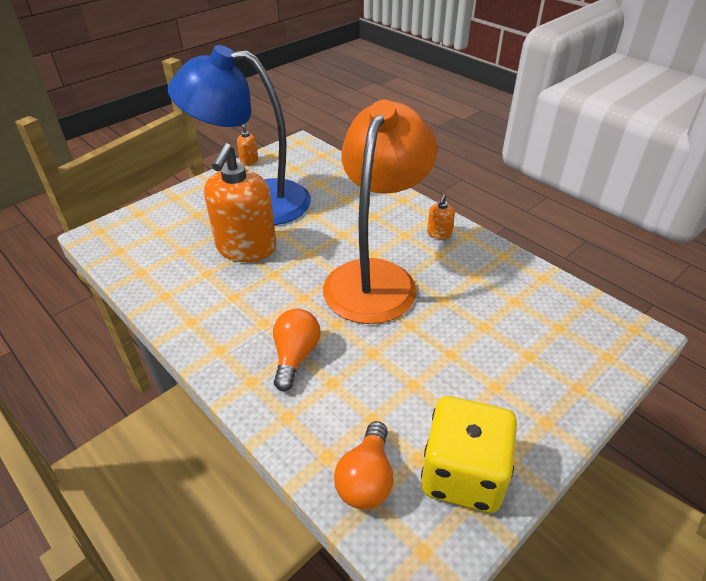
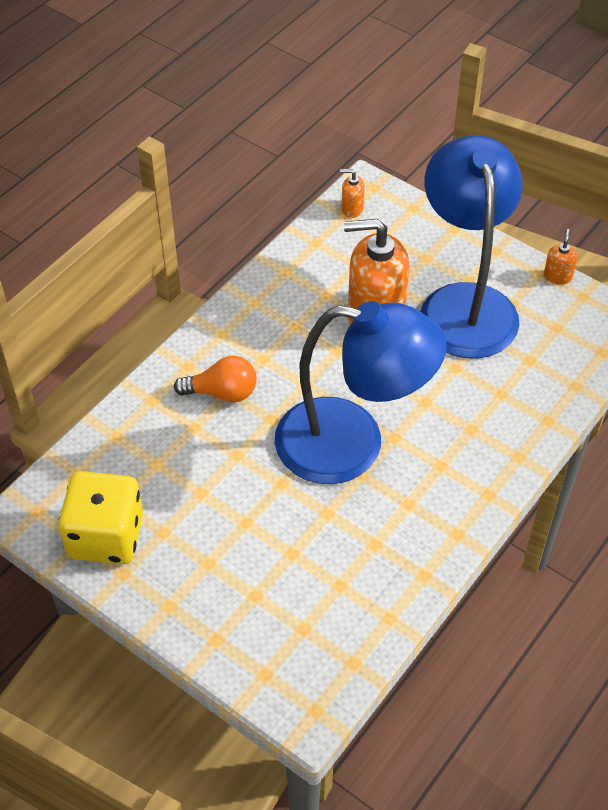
camera: 80 degrees right, 10 degrees up
(366, 479) = (96, 466): orange light bulb -> none
(376, 277) = (352, 444): orange lamp -> blue lamp
(439, 234) = (451, 502): orange soap dispenser -> orange soap dispenser (352, 209)

